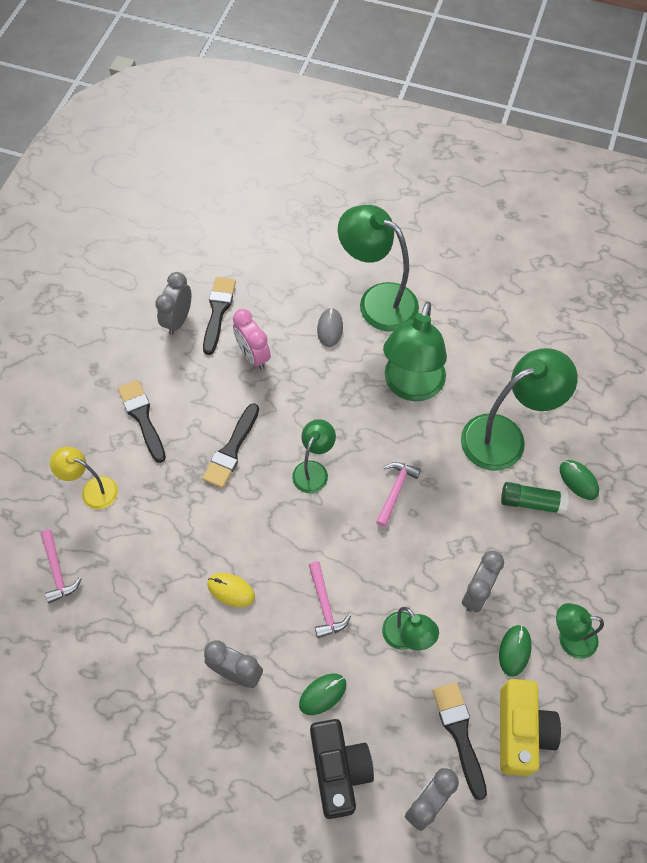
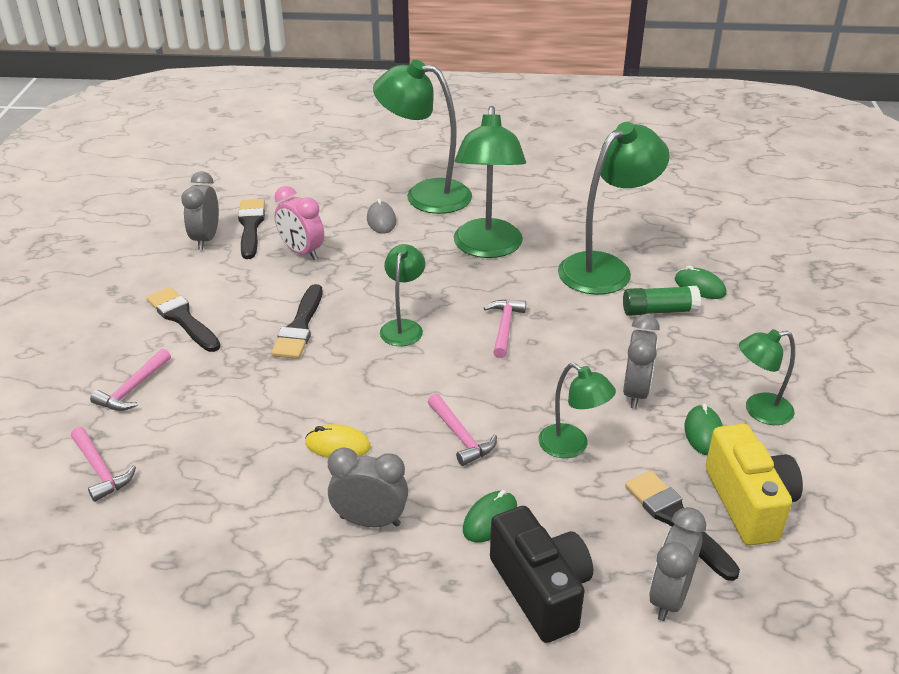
camera: 15 degrees left, 25 degrees down
(92, 490) = (133, 389): yellow lamp -> pink hammer

